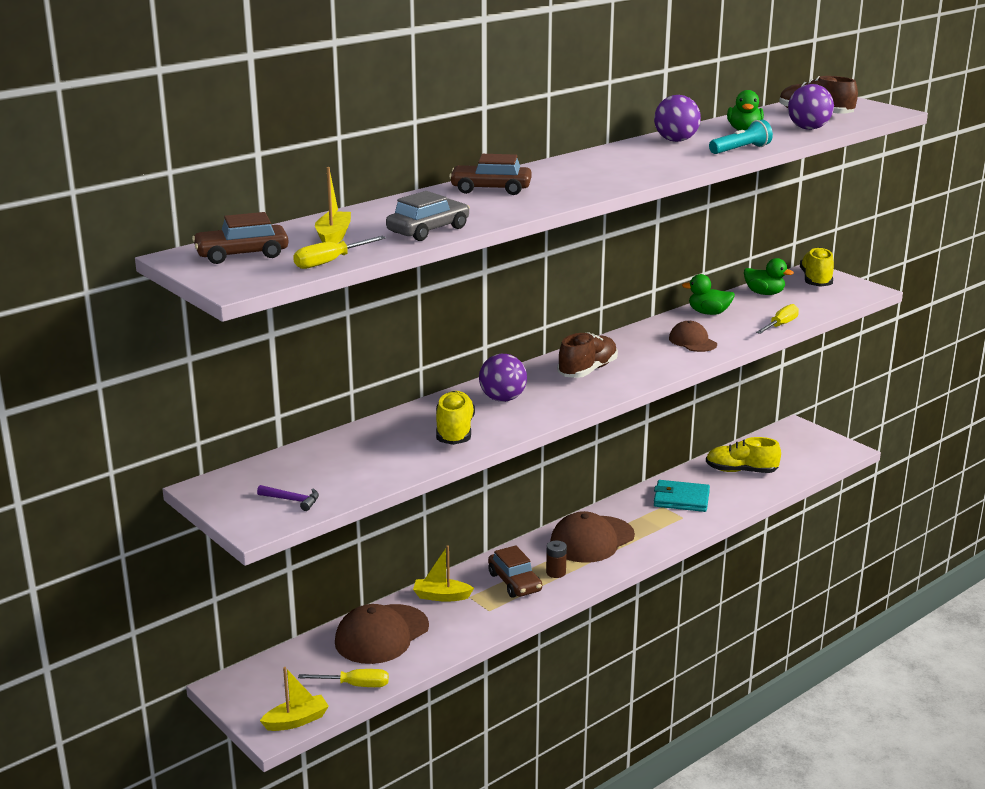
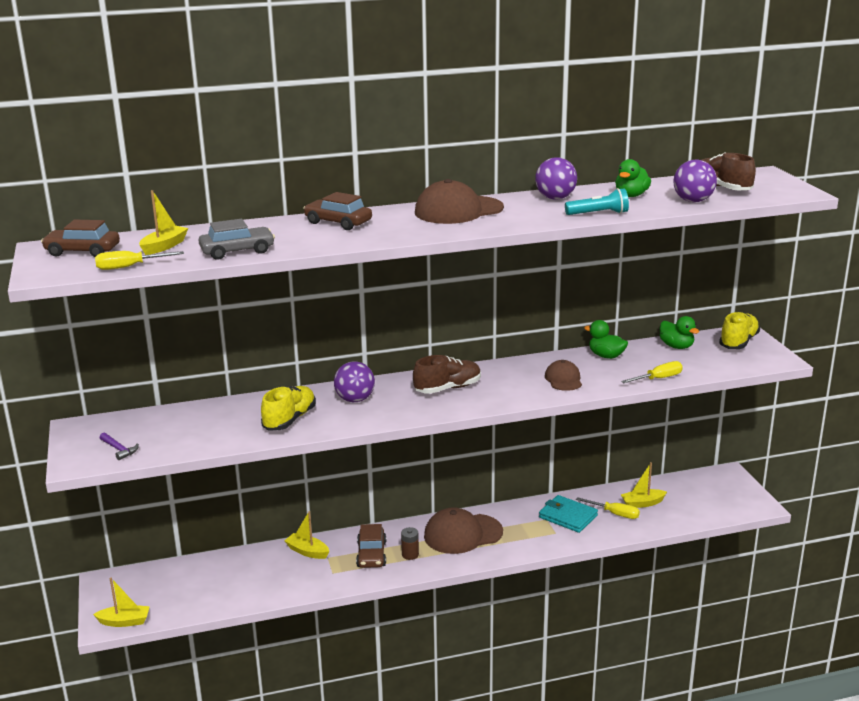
camera: 25 degrees right, 0 degrees up
(355, 685) = (186, 606): yellow screwdriver -> yellow screwdriver (615, 514)
(381, 634) = (238, 571): brown cap -> brown cap (458, 210)
(741, 471) = (642, 503): yellow shoe -> yellow boat

